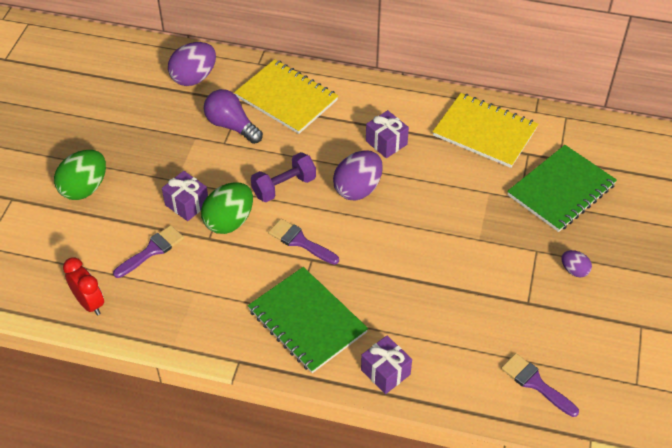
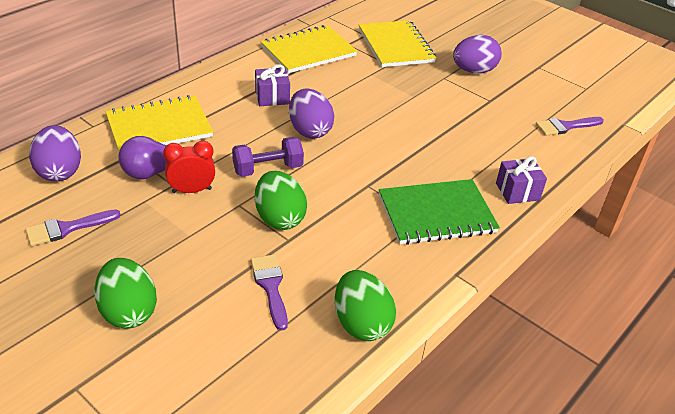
camera: 65 degrees left, 10 degrees down
(89, 303) = (305, 365): red clock -> red clock (192, 190)
(147, 319) = (361, 323): none -> green egg
(187, 204) = (230, 239): purple gift -> none
(284, 187) = (268, 169): purple dumbbell -> purple dumbbell turned 75 degrees clockwise
(300, 241) = (341, 184): purple brush -> purple brush (67, 228)
(561, 190) = (395, 46): green notebook -> yellow notebook
(574, 270) = (473, 71): purple egg -> purple egg, size x1.90

